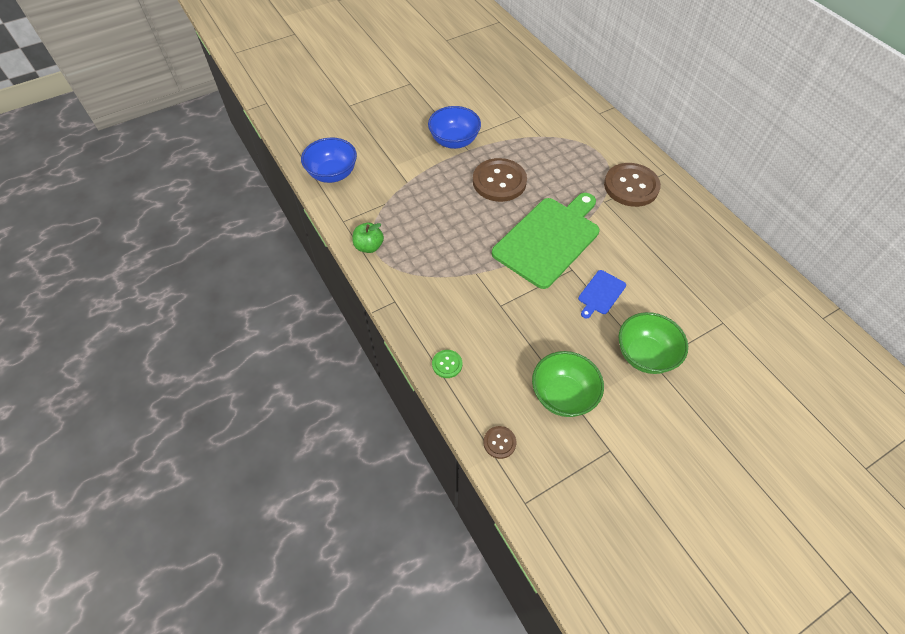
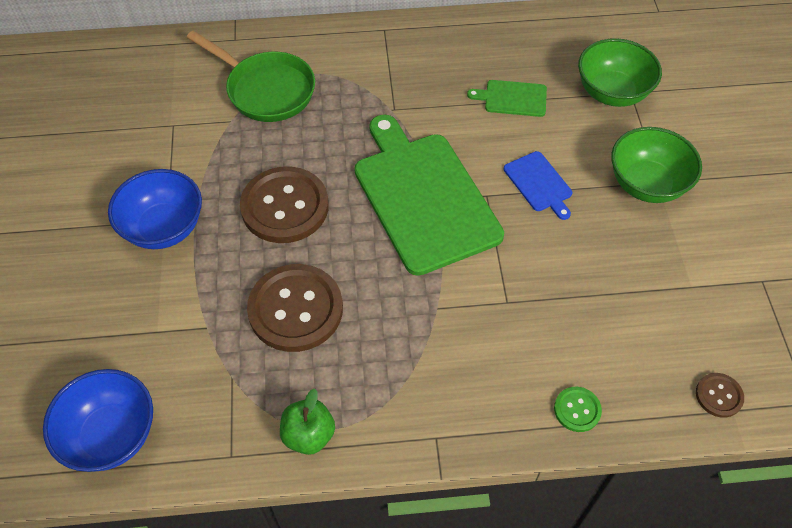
camera: 65 degrees left, 0 degrees up
(563, 395) = (673, 294): green bowl -> green bowl (612, 93)
(573, 141) = (266, 90): none -> green pan
(631, 186) = (385, 71): brown button -> brown button (295, 309)
(661, 257) = (512, 98): none -> green cutting board

